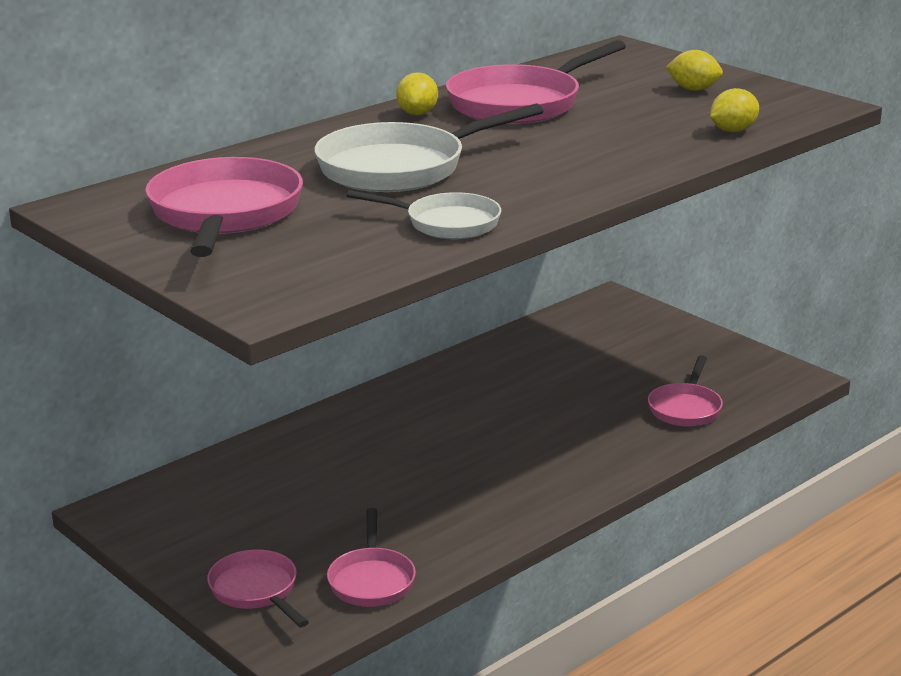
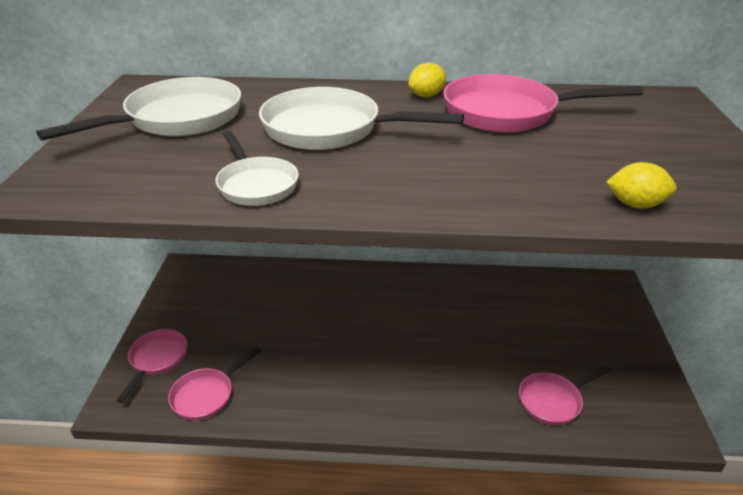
camera: 45 degrees right, 10 degrees up
(225, 214) = (177, 119): pink pan -> white pan
(693, 89) = (672, 151): yellow lemon -> none

